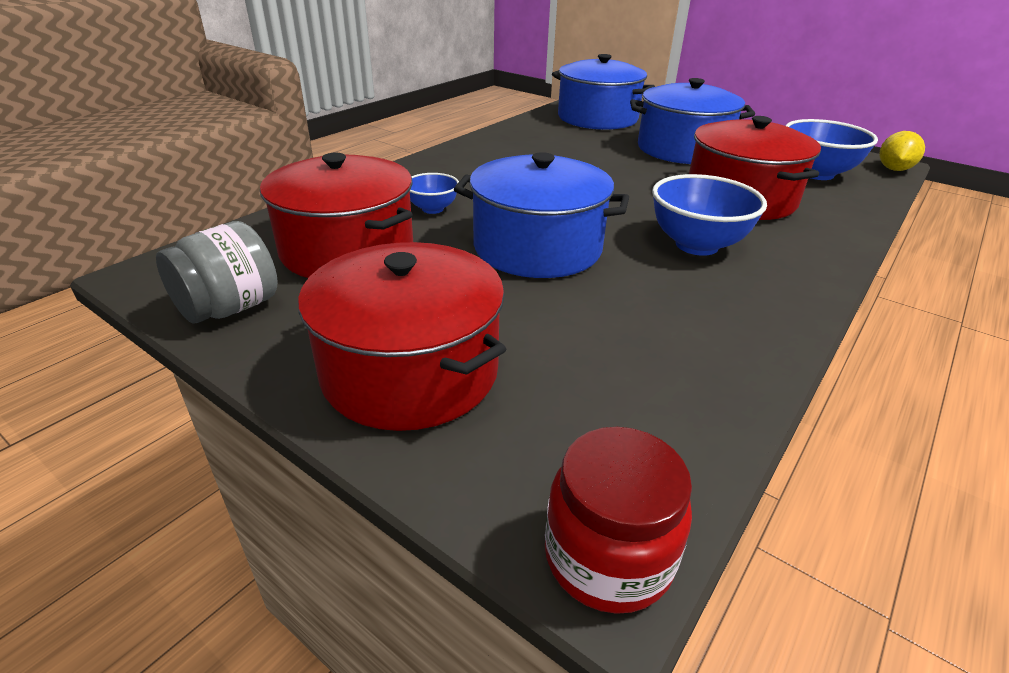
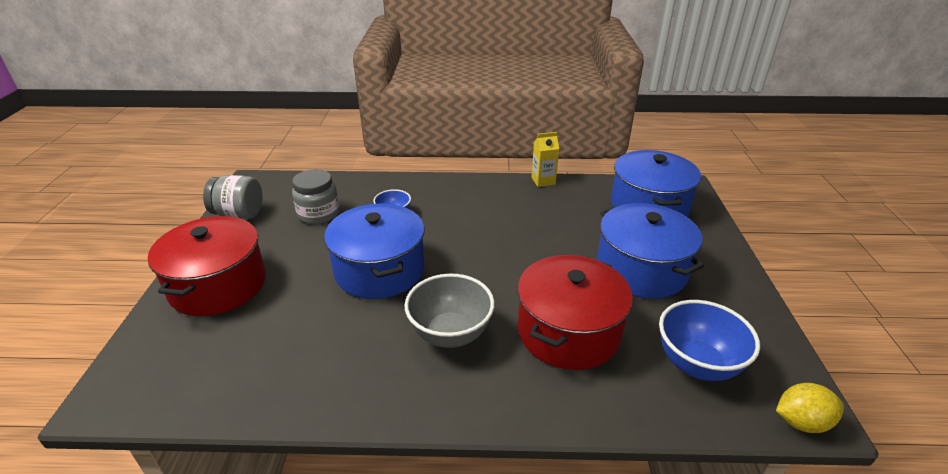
camera: 55 degrees right, 0 degrees up
(347, 250) = (318, 214): red pot -> grey jar
(493, 133) = (543, 181): none -> yellow carton
(608, 557) = (110, 398): red jar -> none
(696, 245) = (450, 334): blue bowl -> grey bowl

